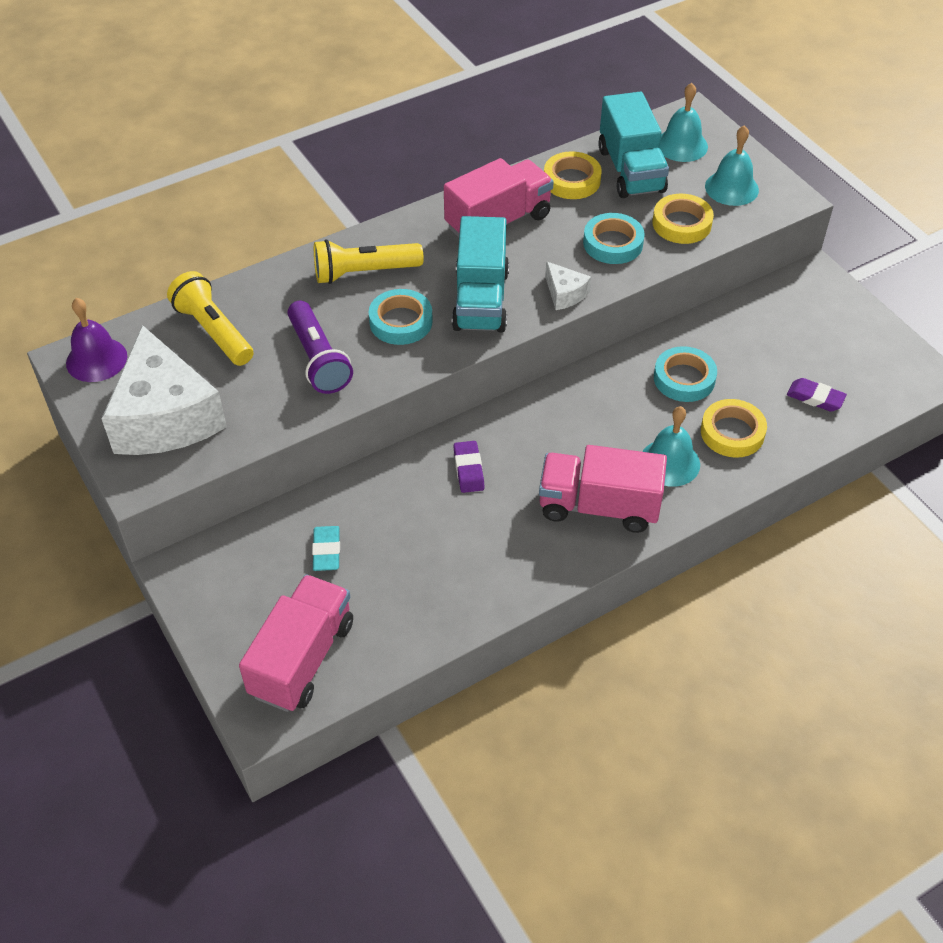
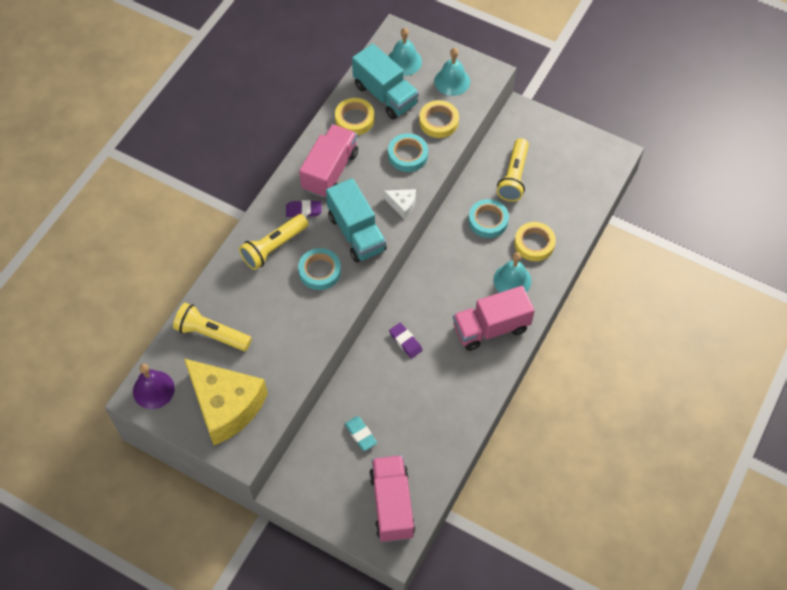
camera: 30 degrees left, 10 degrees up
(165, 417) = (226, 406): white cheese -> yellow cheese
(318, 359) = (289, 321): purple flashlight -> none
(756, 343) = (513, 177): none -> yellow flashlight
(815, 398) = (565, 198): purple eraser -> purple eraser (303, 210)

